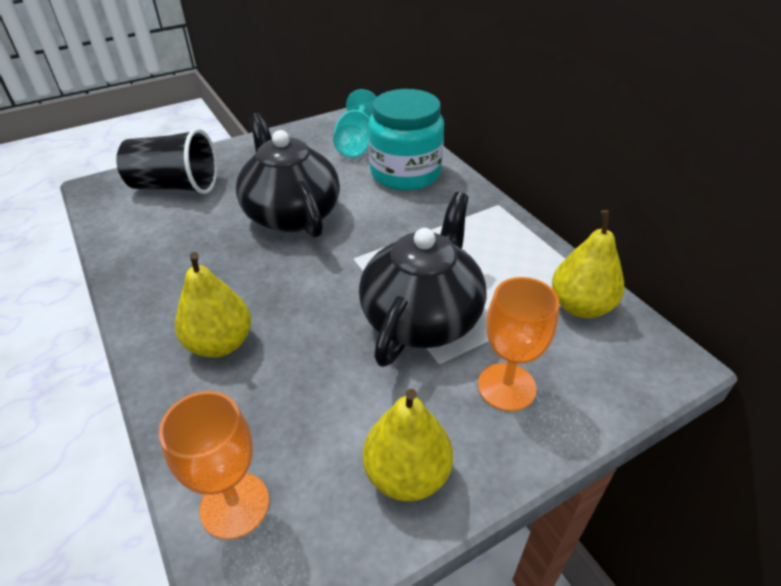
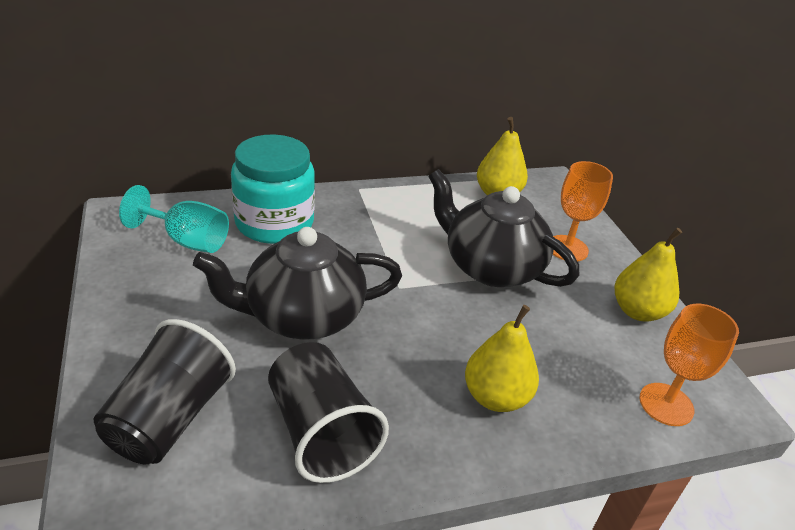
camera: 80 degrees left, 5 degrees down
(168, 249) = (321, 432): none -> black cup

